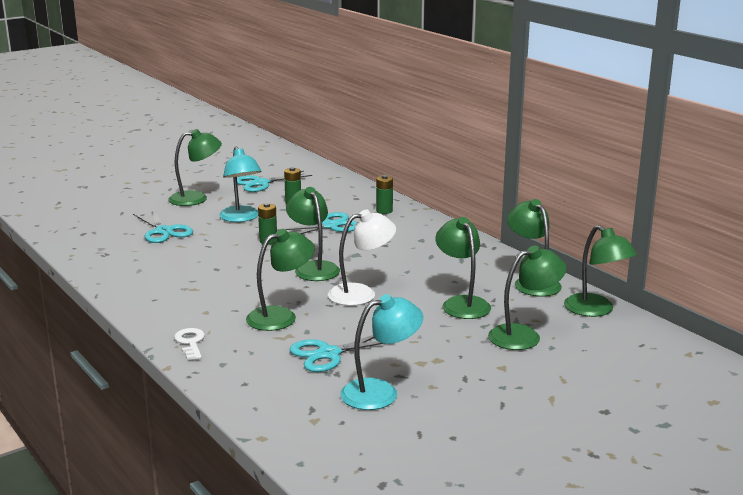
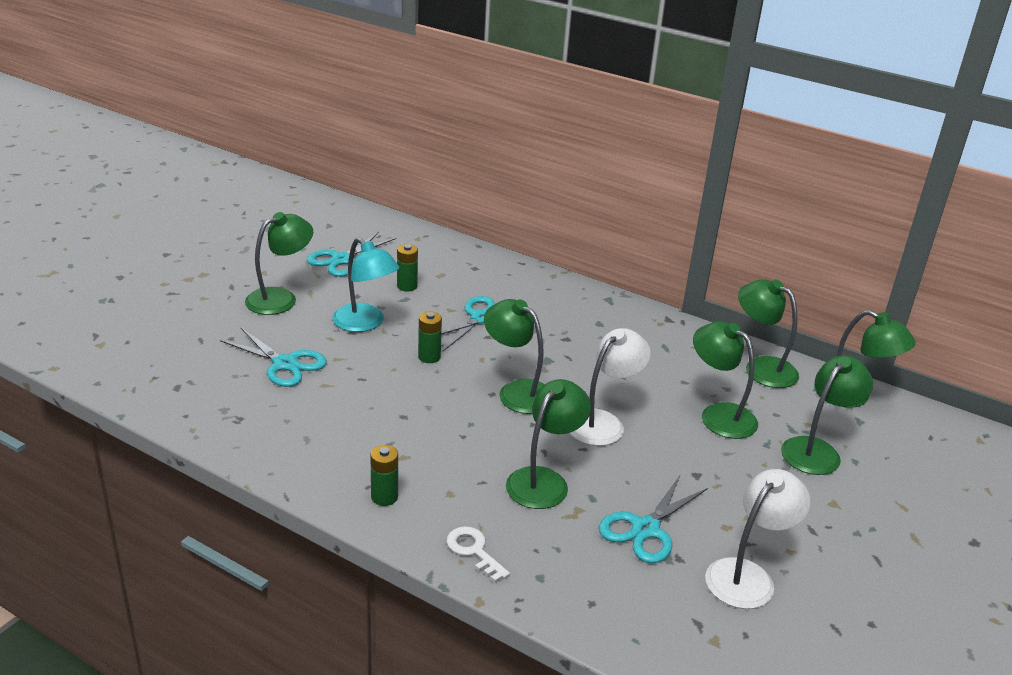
camera: 25 degrees left, 10 degrees up
(380, 392) = (747, 575): turquoise lamp -> white lamp
(384, 211) = (523, 284): green battery -> green battery (384, 497)

